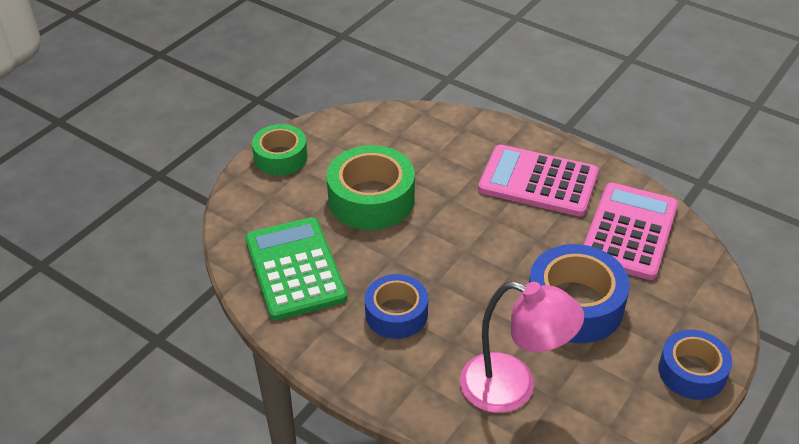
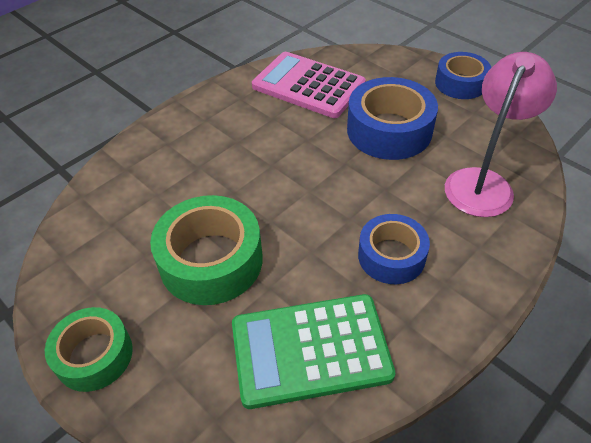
camera: 80 degrees left, 5 degrees up
(538, 181) = (229, 127): pink calculator -> none

